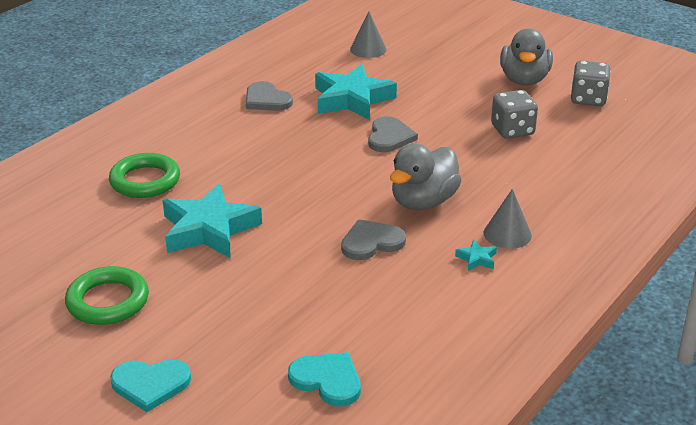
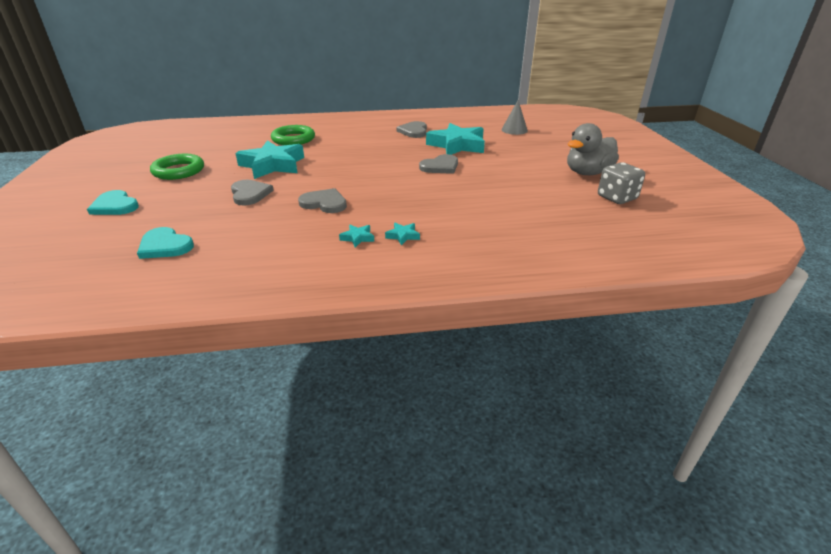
camera: 45 degrees right, 0 degrees up
(271, 277) = (250, 194): none -> grey heart
(327, 380) = (165, 246): turquoise heart -> turquoise heart turned 135 degrees clockwise
(423, 202) = (392, 199): grey duck -> none
(507, 234) = (403, 236): grey cone -> turquoise star
(512, 130) = (523, 192): grey dice -> none

